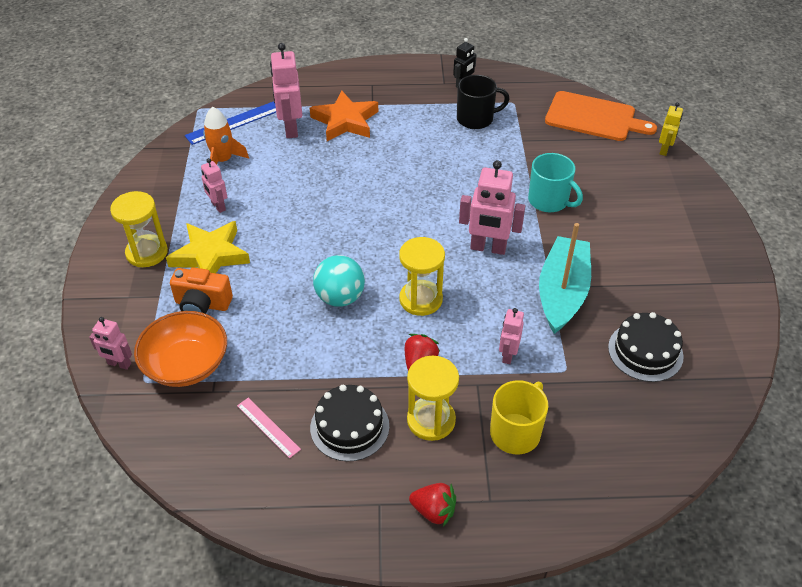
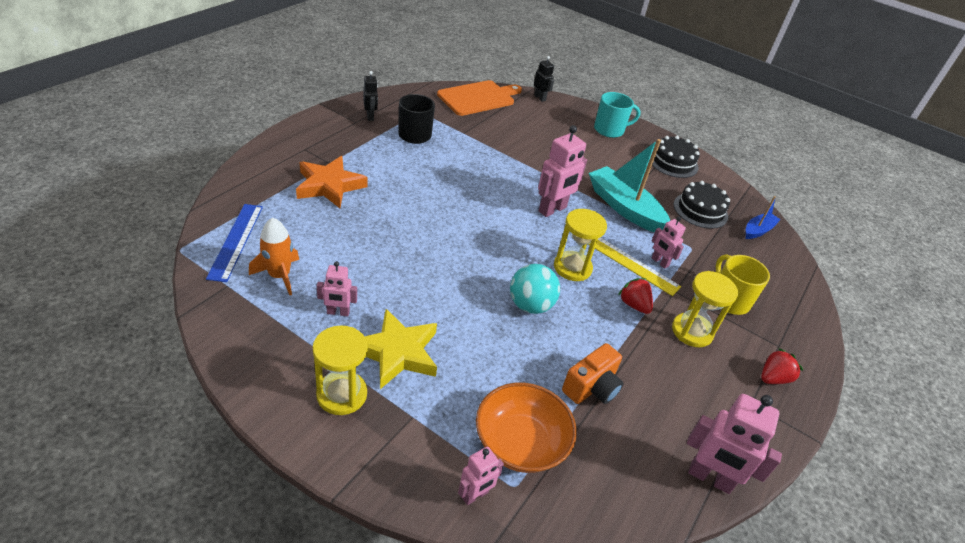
camera: 60 degrees left, 5 degrees down
(202, 304) = (455, 391): orange camera -> orange camera (591, 387)
(268, 427) = (635, 425): pink ruler -> none
(290, 129) = (295, 216): pink robot -> pink robot (709, 478)
(349, 426) = (668, 377): black cake -> black cake (673, 162)
(477, 335) = (630, 263): none -> yellow ruler
(549, 201) = (535, 160): turquoise mug -> turquoise mug (609, 130)
(664, 150) = (540, 98): yellow robot -> black robot
(679, 415) = (758, 230): none -> blue boat

